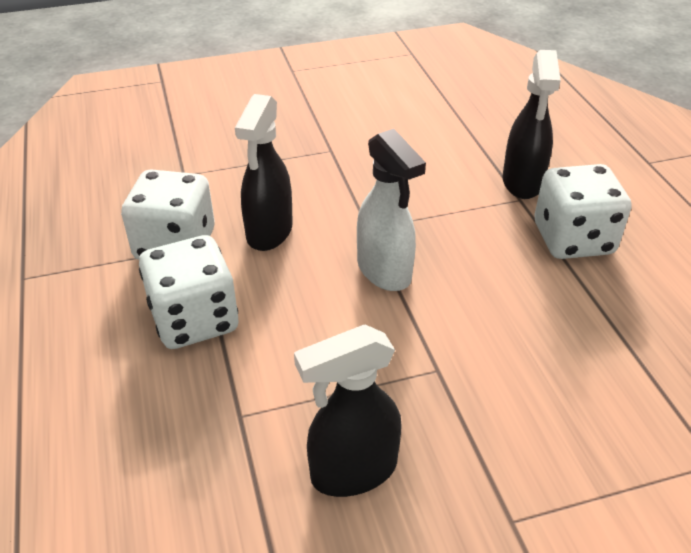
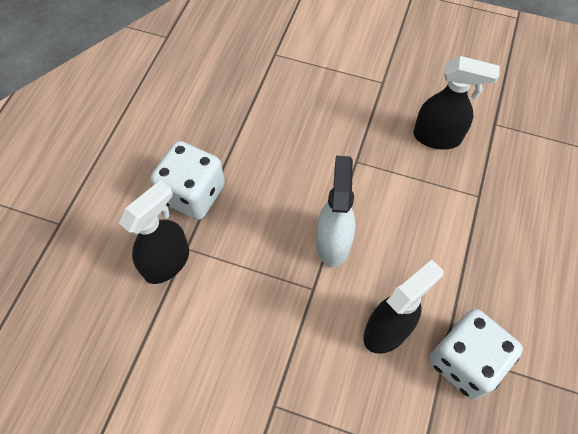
camera: 145 degrees left, 20 degrees up
(194, 319) = (478, 278): white dice -> none

